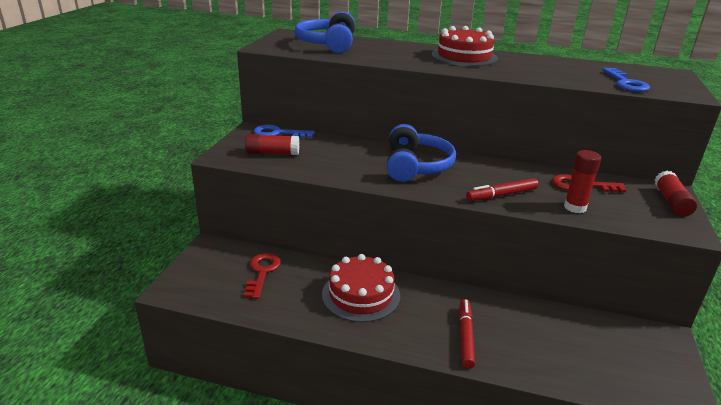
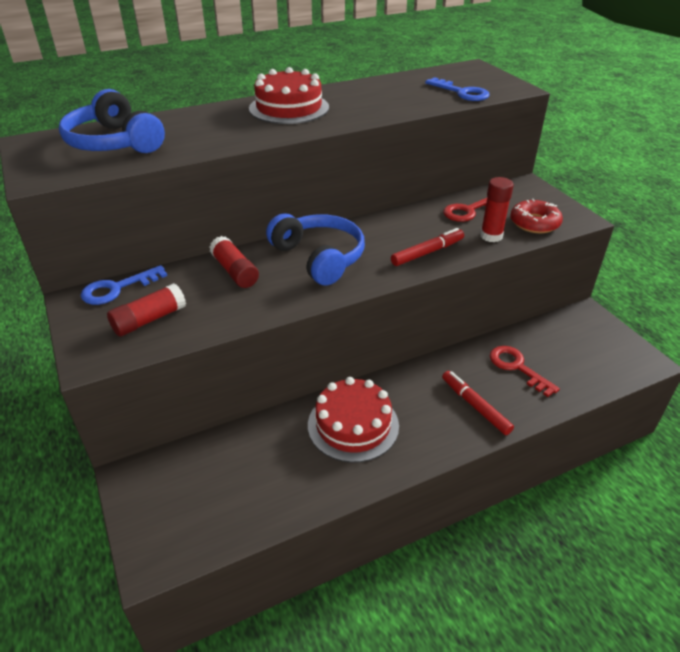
camera: 40 degrees left, 10 degrees up
(262, 272) = (230, 467): red key -> red key (517, 367)
(501, 195) = (427, 252): red marker -> red marker turned 150 degrees counterclockwise
(633, 216) = (534, 223): none -> red donut
(671, 202) = (540, 196): red glue stick -> red glue stick (235, 271)

